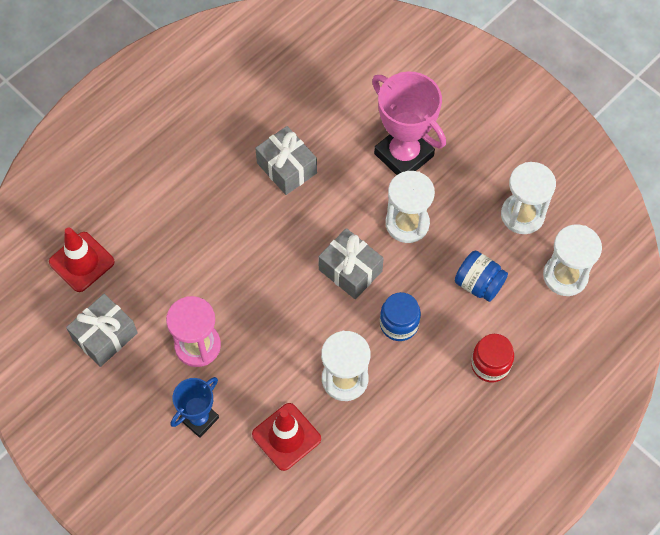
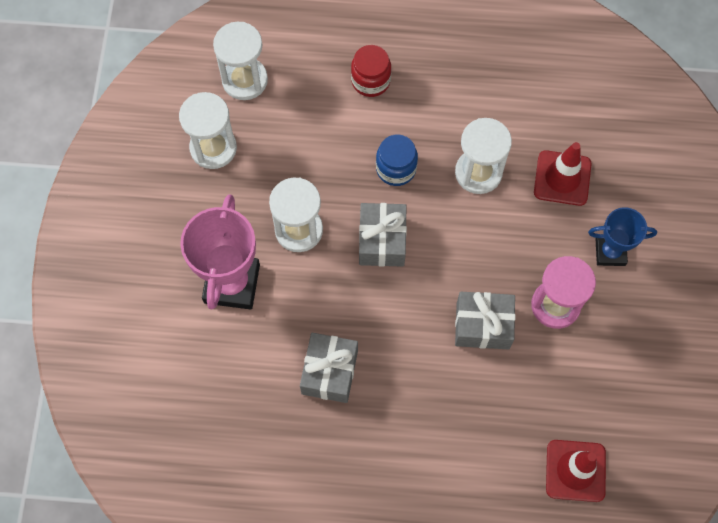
camera: 130 degrees left, 5 degrees up
(105, 336) = (618, 387): grey gift -> grey gift (482, 325)
(478, 284) = (307, 136): blue jar -> none

